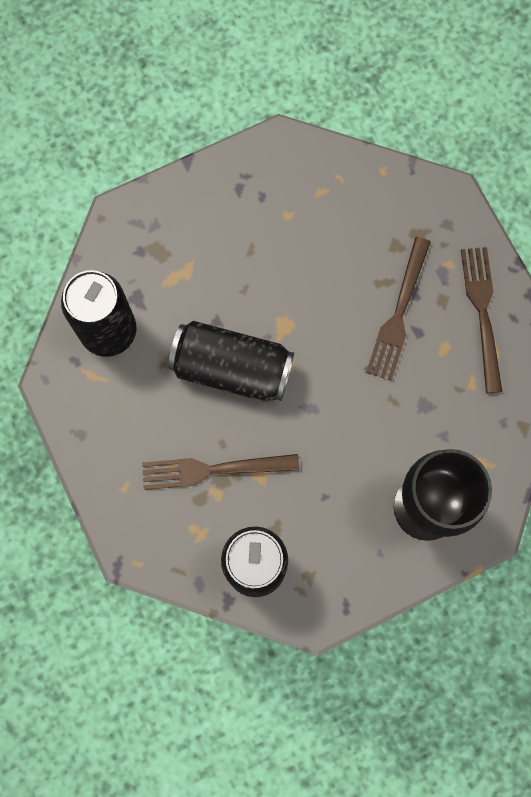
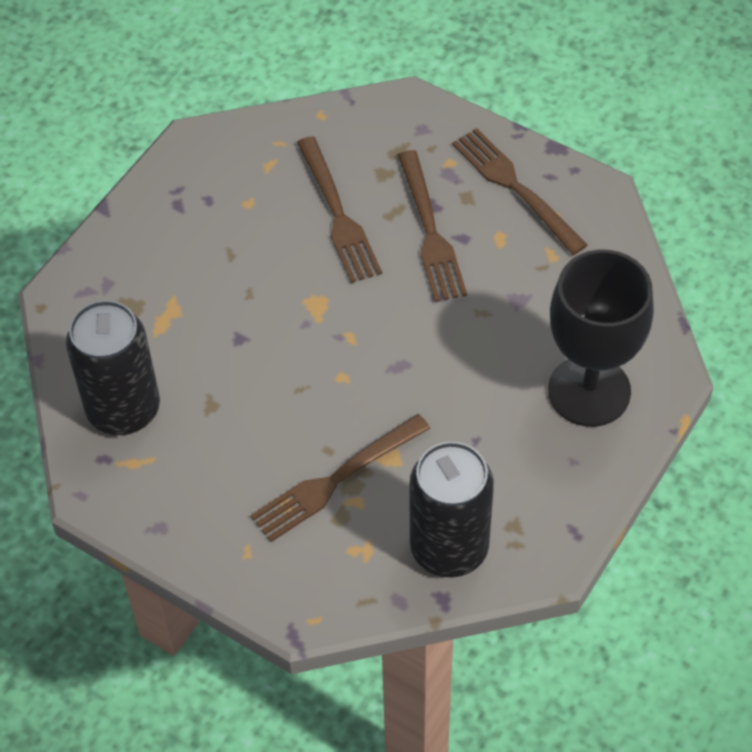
camera: 30 degrees left, 20 degrees down
(232, 368) = (288, 373): black can -> none
(343, 262) = (338, 215): none -> brown fork

